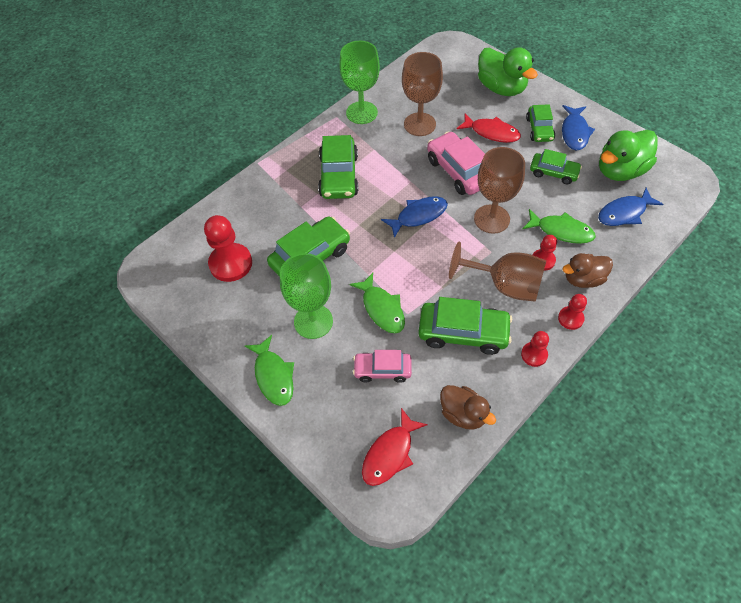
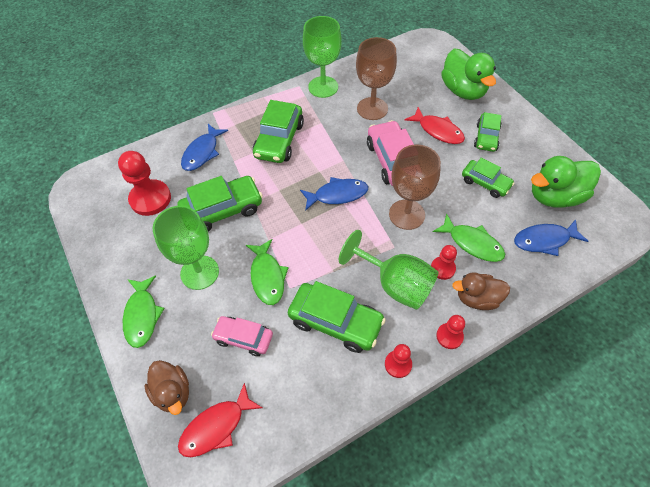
camera: 15 degrees right, 0 degrees up
(463, 414) = (303, 407): brown duck -> brown duck (173, 392)
(505, 285) = (395, 284): brown goblet -> green goblet
(574, 132) = (520, 148): blue fish -> blue fish (202, 152)

